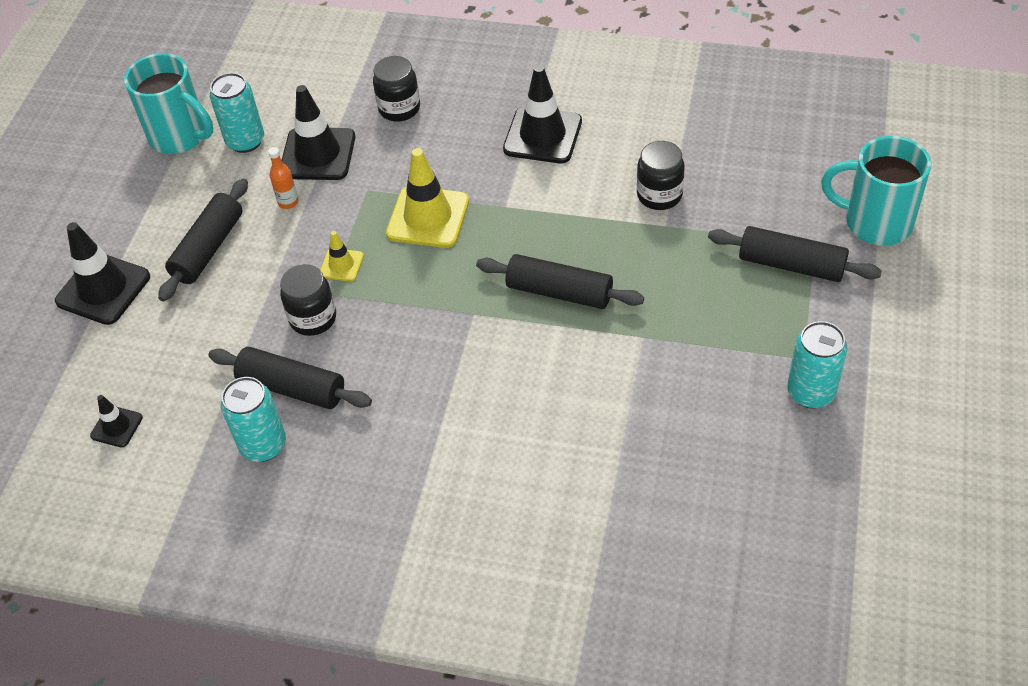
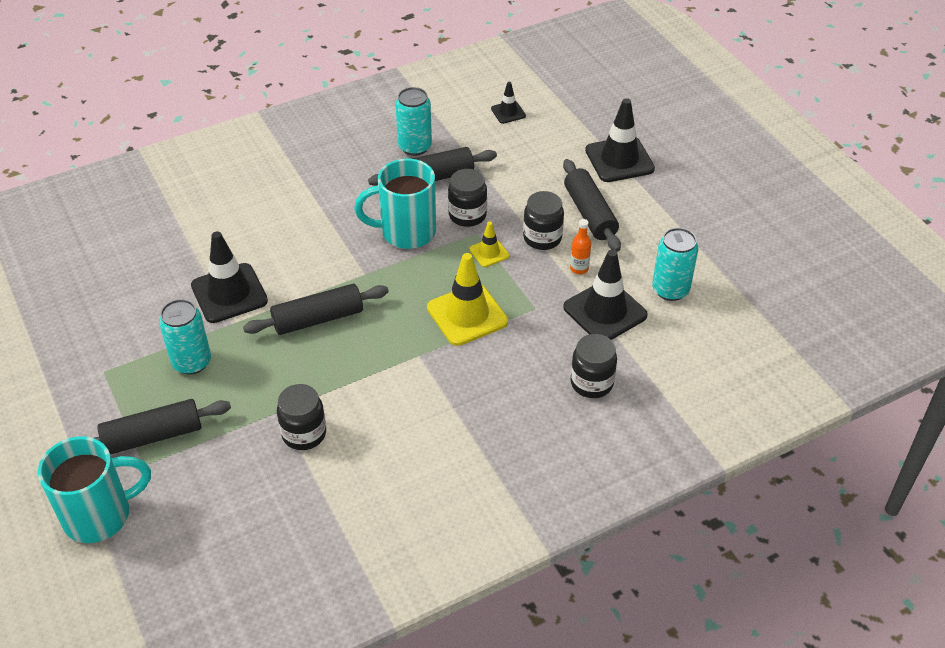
camera: 135 degrees right, 5 degrees down
(180, 136) = (721, 266): turquoise mug -> turquoise mug (406, 232)
(279, 250) = (542, 238): none -> black jar
(542, 135) = (449, 430): black traffic cone -> black traffic cone (229, 293)
(811, 392) = (84, 351): turquoise can -> turquoise can (191, 362)

